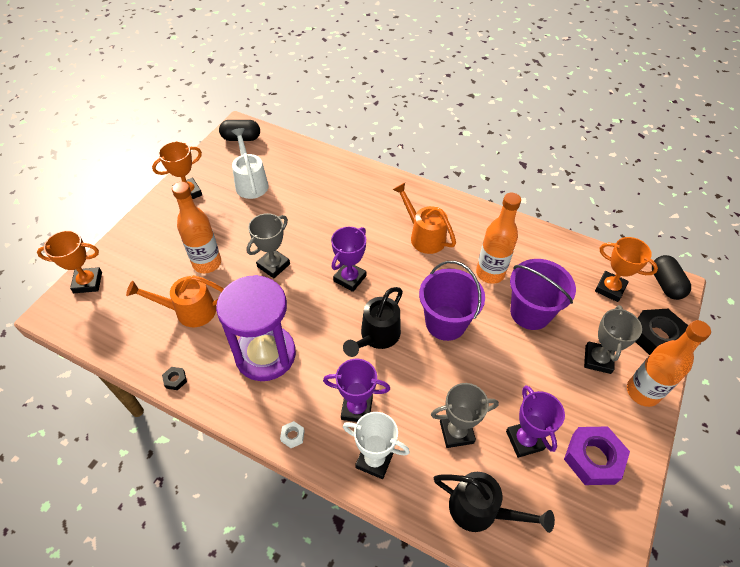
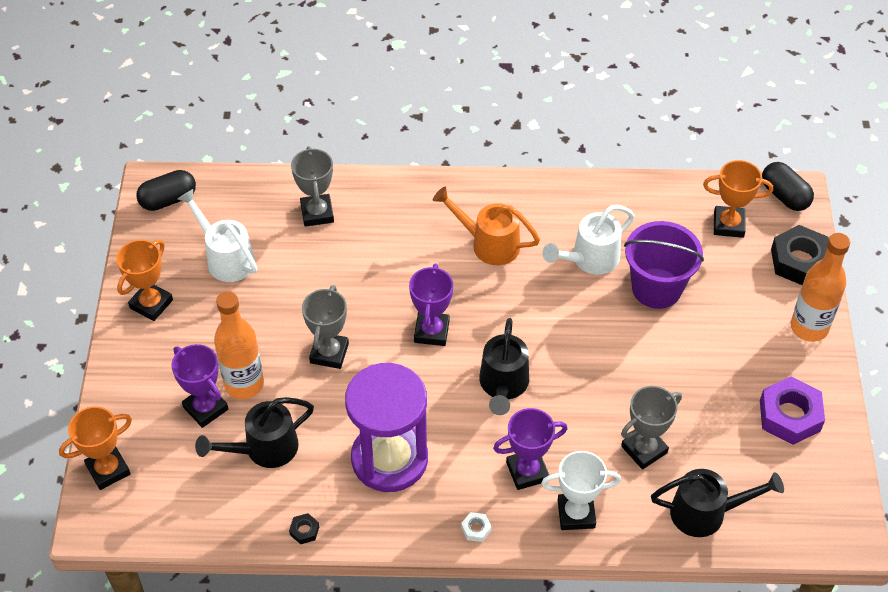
camera: 25 degrees left, 0 degrees up
(189, 311) = (264, 449): orange watering can -> black watering can
(445, 323) = (570, 338): purple bucket -> none
(490, 273) = (589, 259): orange bottle -> white watering can
(524, 440) = (715, 427): purple trophy -> purple trophy (205, 408)
(598, 359) = (750, 311): grey trophy -> grey trophy (317, 213)

